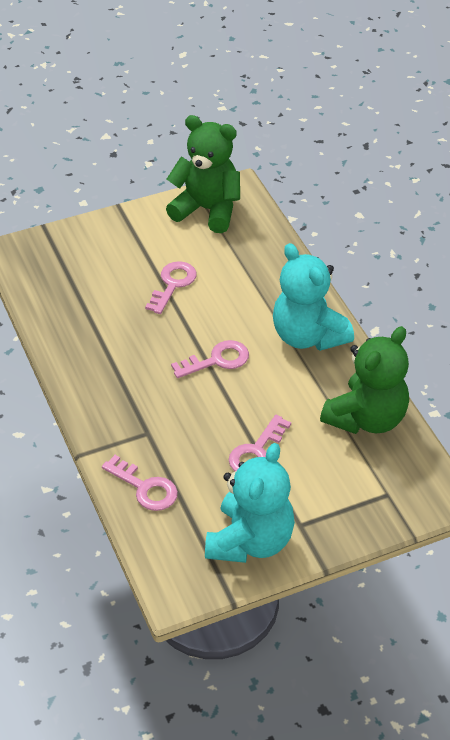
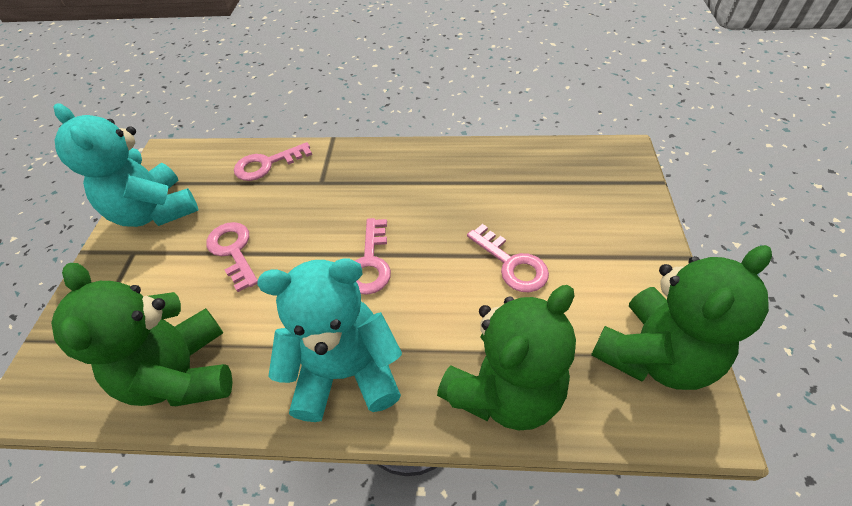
camera: 120 degrees right, 5 degrees up
(271, 263) = (504, 390): none -> green teddy bear

